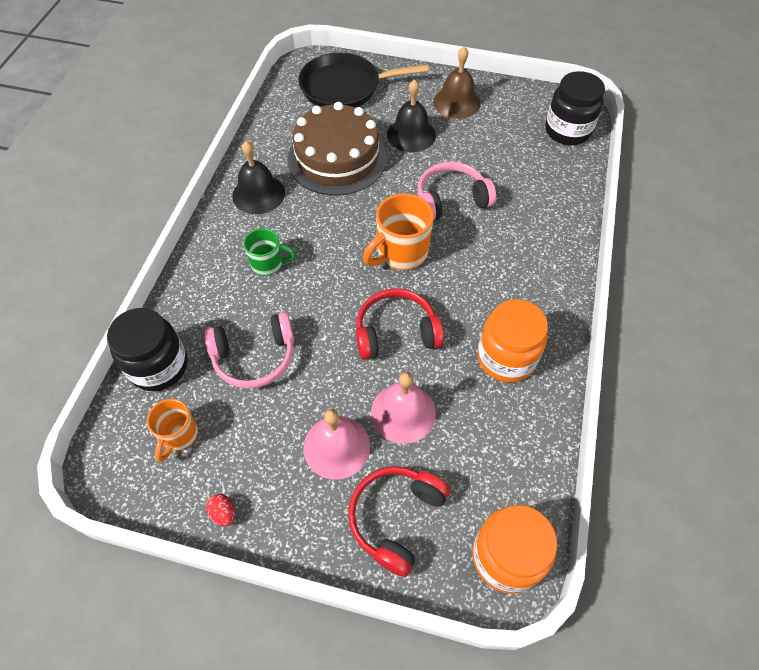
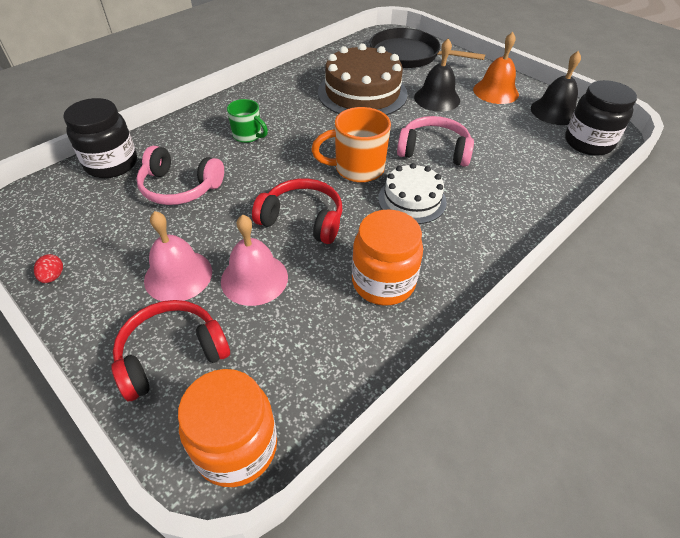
camera: 30 degrees right, 10 degrees down
(179, 435) = (79, 211): orange mug -> none
(258, 194) = (282, 93): black bell -> black bell (554, 111)
(456, 102) = (495, 91): brown bell -> orange bell
(470, 264) = (412, 200): none -> white cake

